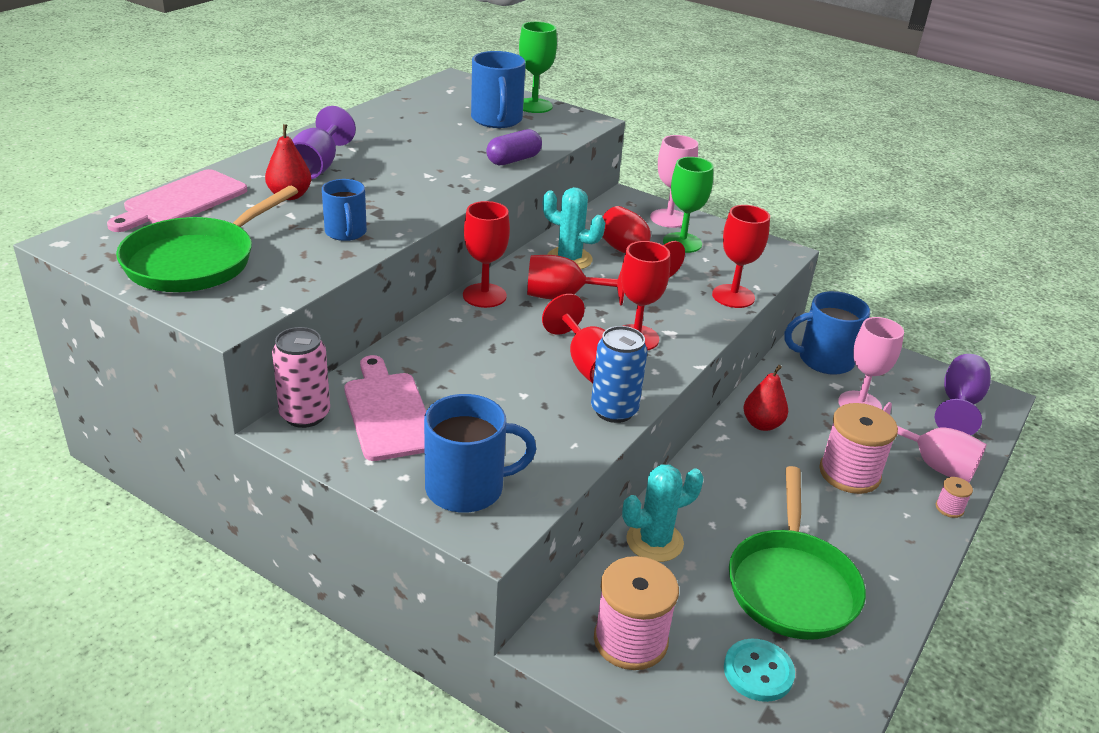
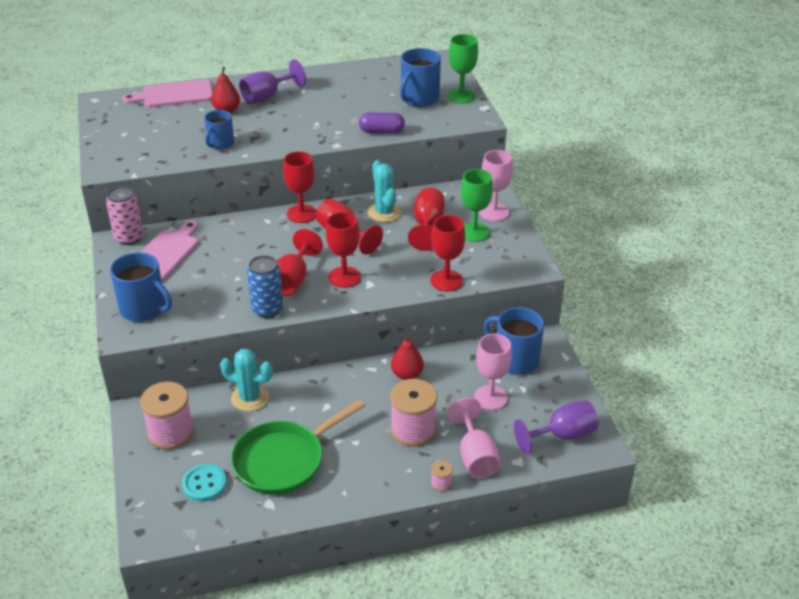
camera: 45 degrees right, 5 degrees up
(196, 261) = (133, 132): green pan -> none

